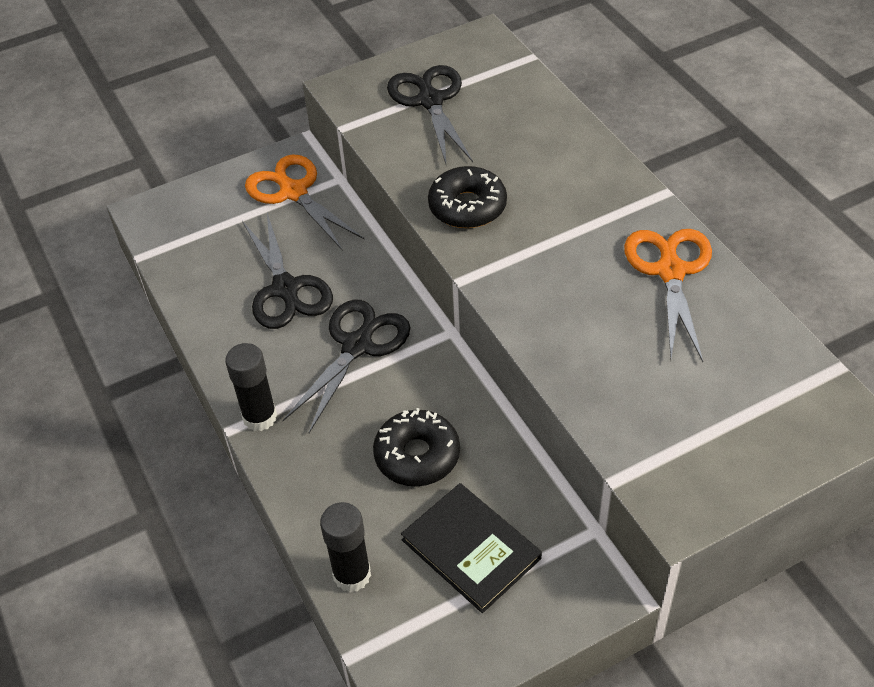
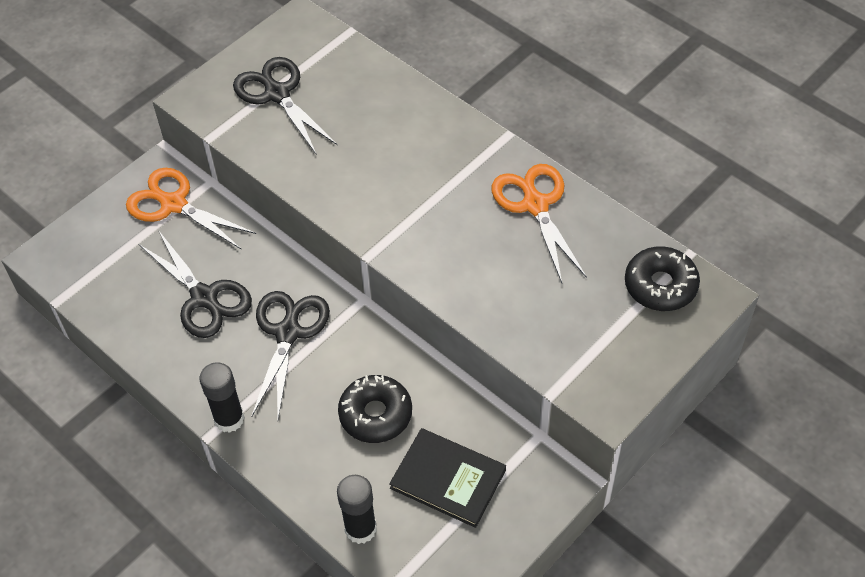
camera: 20 degrees left, 5 degrees up
(467, 207) = (348, 188): black donut -> black donut (660, 285)

